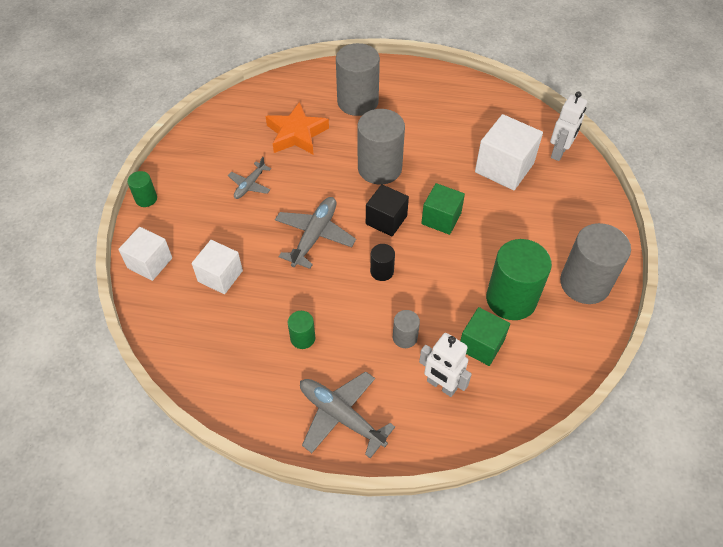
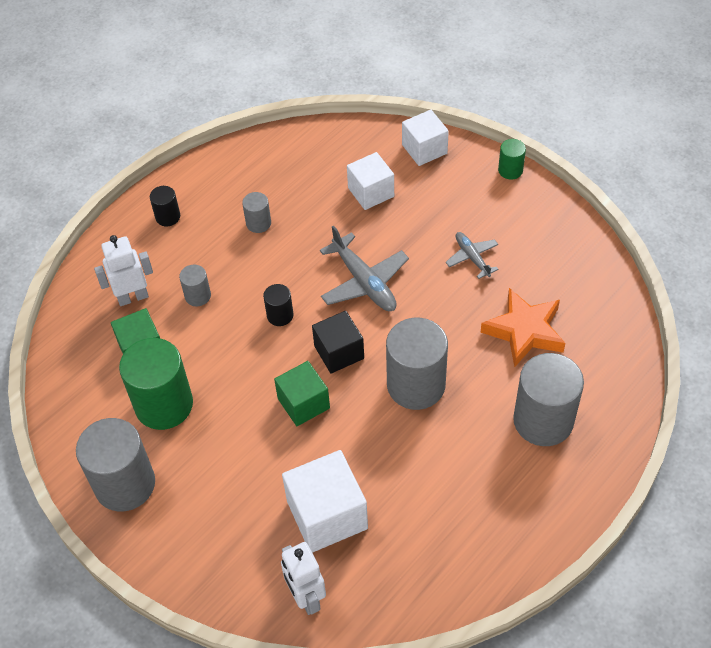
camera: 125 degrees right, 0 degrees up
(302, 338) = (258, 223): green cylinder -> grey cylinder
(341, 416) = (168, 217): grey plane -> black cylinder

